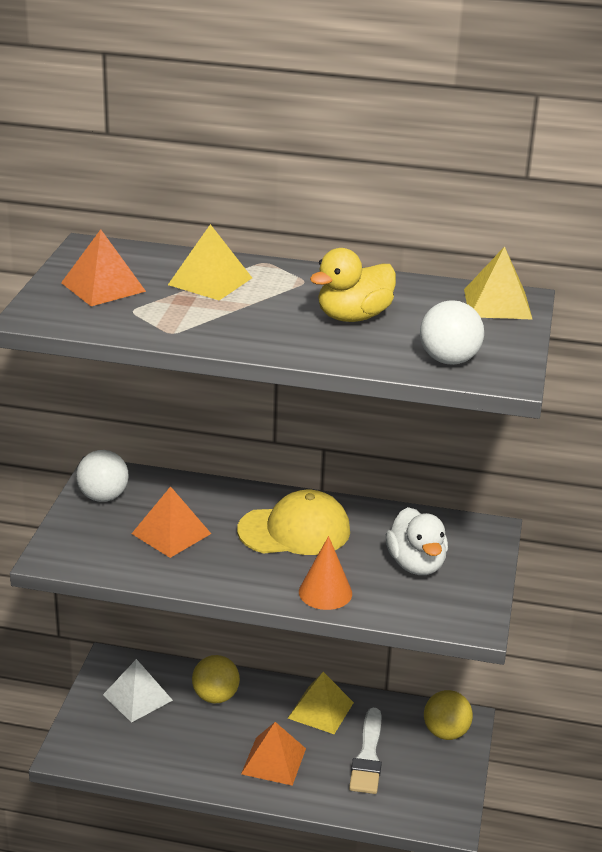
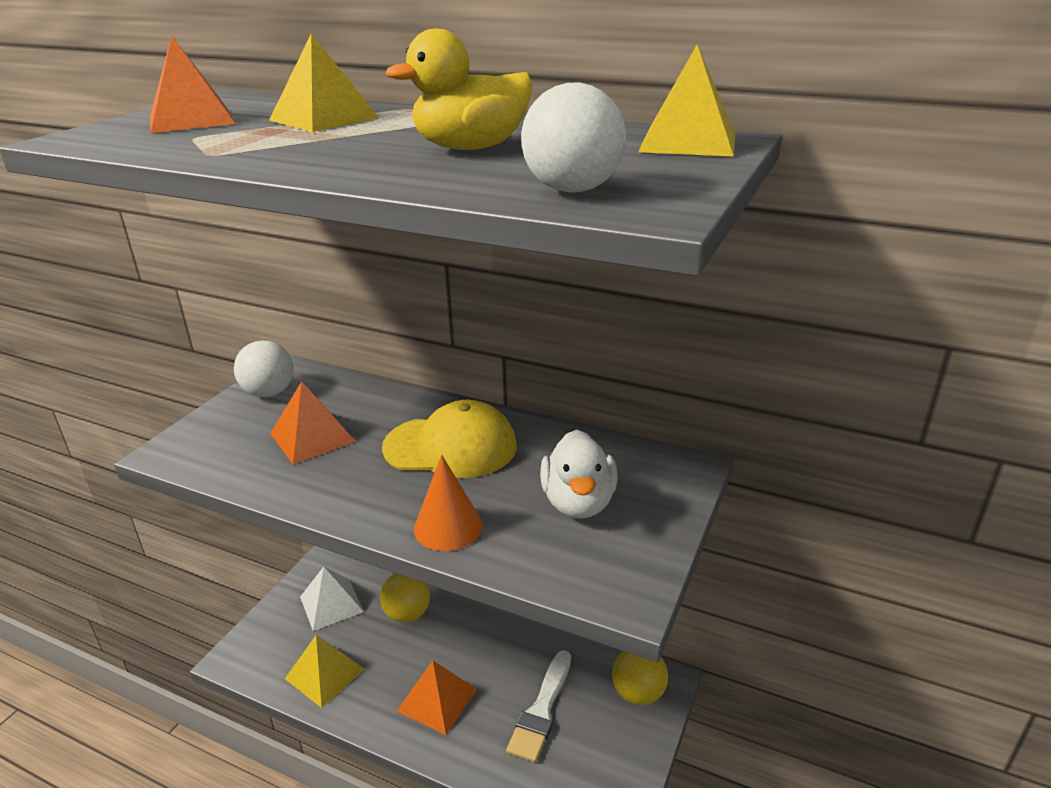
camera: 15 degrees right, 0 degrees up
(321, 710) = (509, 645): yellow pyramid -> yellow pyramid (325, 674)

